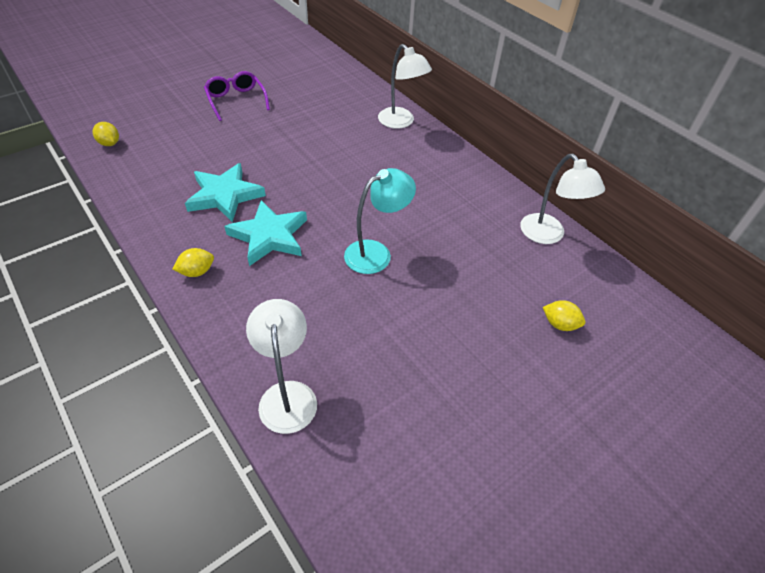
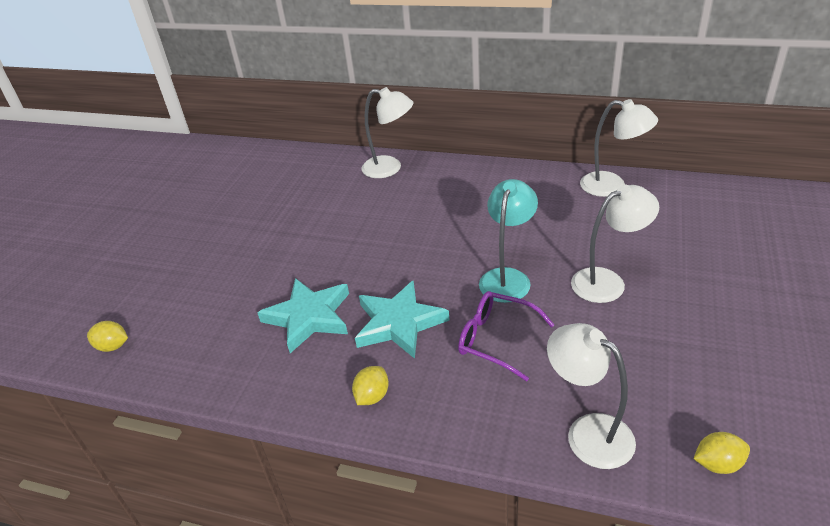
camera: 30 degrees left, 10 degrees down
(236, 100) = (205, 232): purple glasses -> purple glasses (496, 339)
(442, 304) = (607, 281): none -> white lamp
(559, 324) = (700, 241): yellow lemon -> yellow lemon (717, 464)

